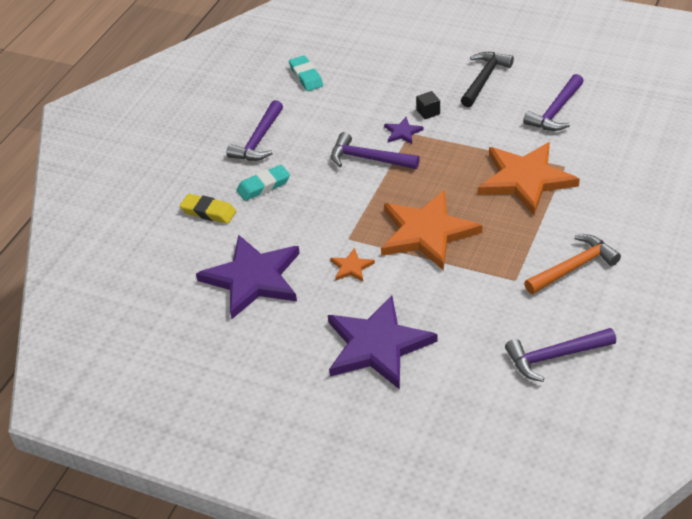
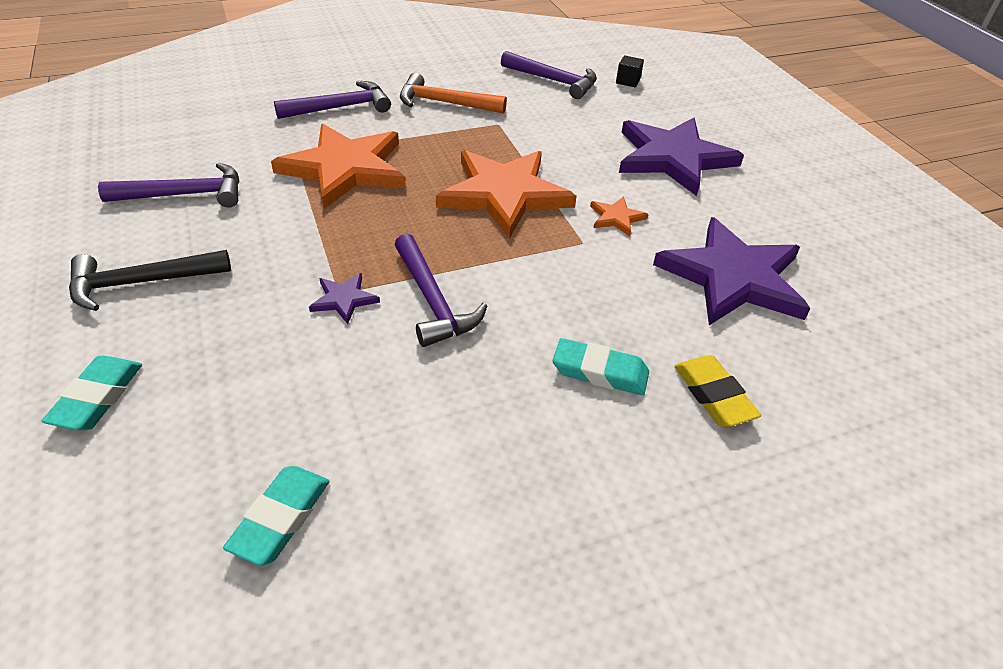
camera: 140 degrees left, 0 degrees up
(258, 140) = (519, 452): purple hammer -> purple hammer (341, 107)
(416, 53) = (97, 397): none -> turquoise eraser
(428, 112) = (273, 298): black cube -> black cube (628, 81)

